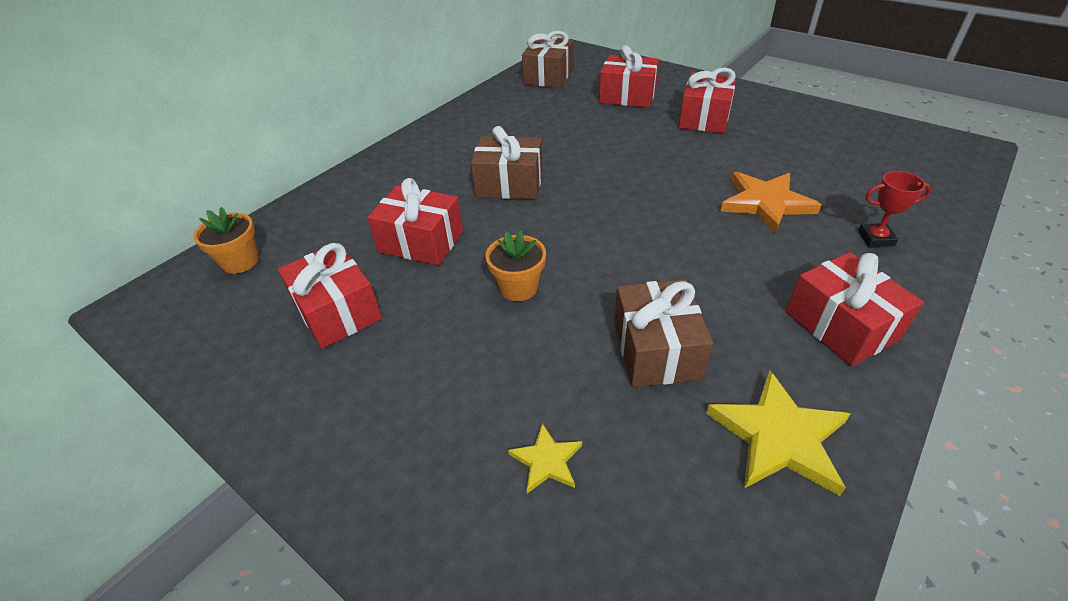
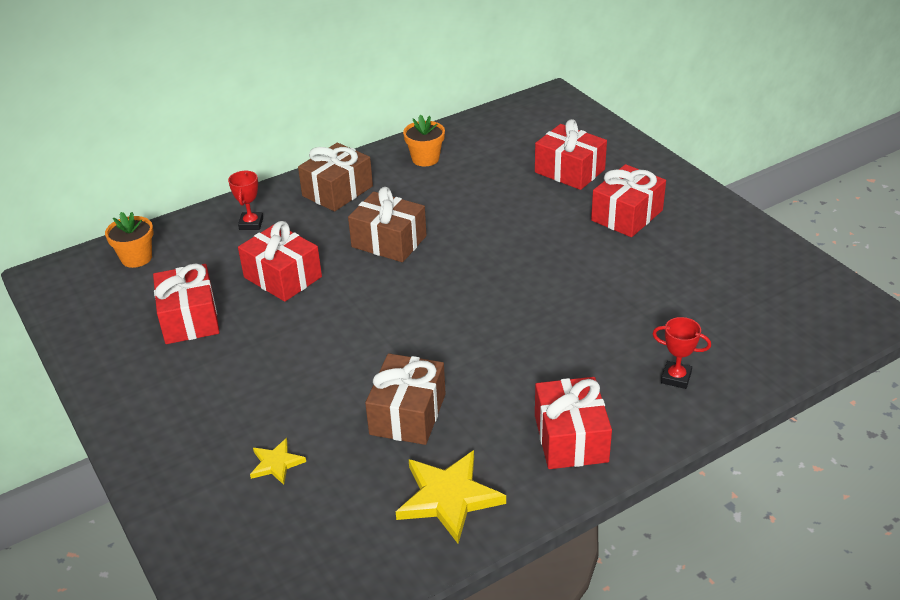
camera: 20 degrees right, 5 degrees down
(356, 199) = (251, 224): none -> red trophy
(518, 287) = (336, 337): orange flower pot -> orange flower pot (425, 159)
(548, 76) = (507, 127): brown gift -> brown gift (337, 191)
(765, 203) = (606, 319): orange star -> none

